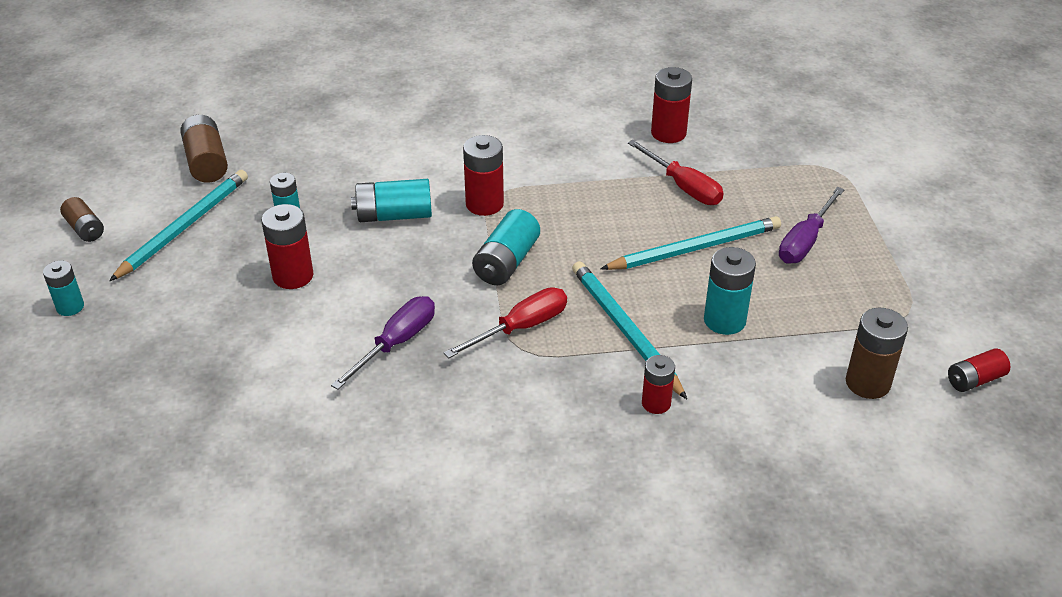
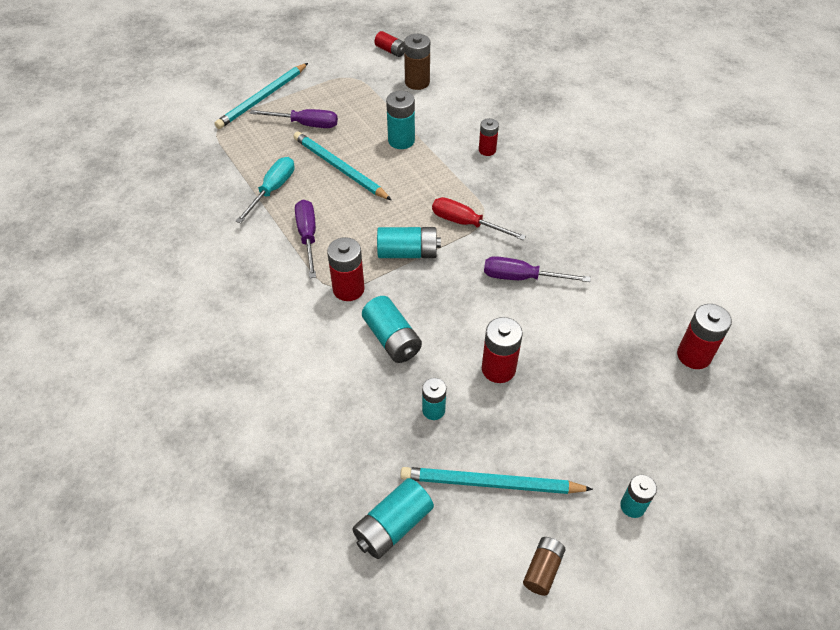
camera: 115 degrees left, 10 degrees up
(206, 162) = (393, 526): brown battery -> turquoise battery
(585, 195) = (308, 237): none -> purple screwdriver
(625, 330) = (437, 178): turquoise pencil -> turquoise pencil (262, 98)
(668, 133) = (205, 215): red battery -> red battery (694, 355)
(683, 187) = (272, 190): red screwdriver -> turquoise screwdriver

